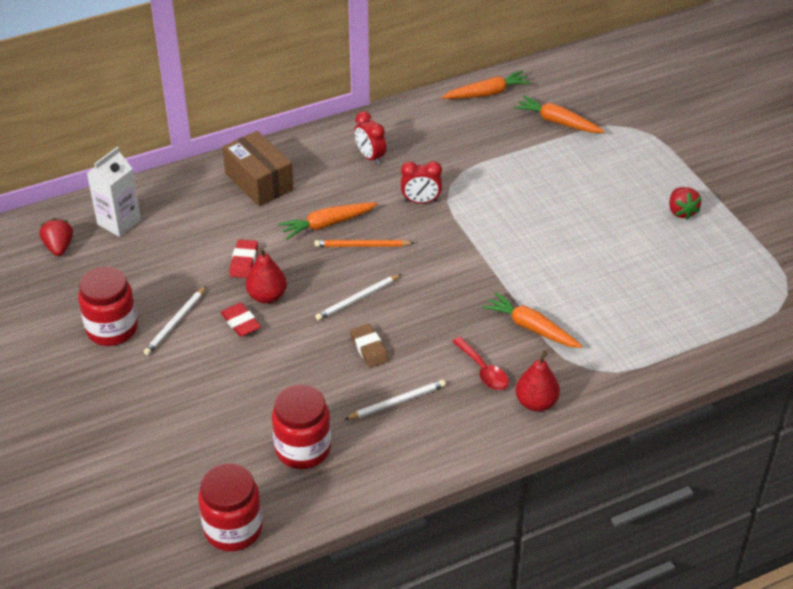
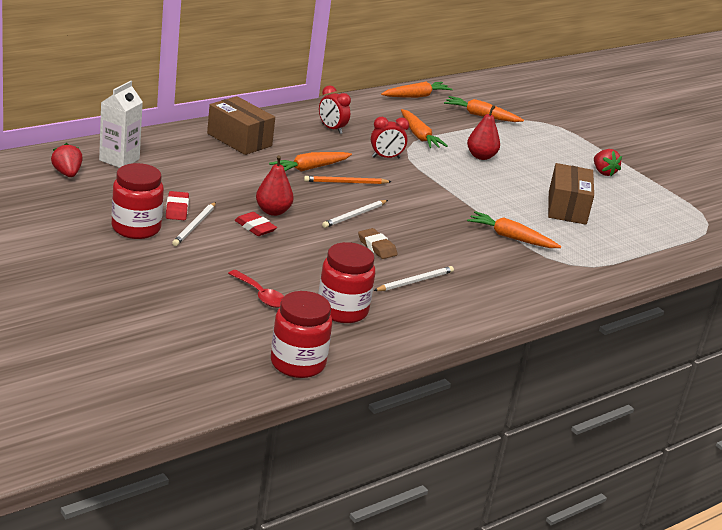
camera: 15 degrees left, 15 degrees down
(244, 261) = (244, 189): red eraser -> red eraser (177, 209)
(471, 162) = (419, 136): none -> orange carrot
(483, 370) = (481, 263): red spoon -> red spoon (260, 295)
(536, 403) = (534, 284): red pear -> red pear (481, 156)
(615, 275) = (567, 208): none -> brown box

